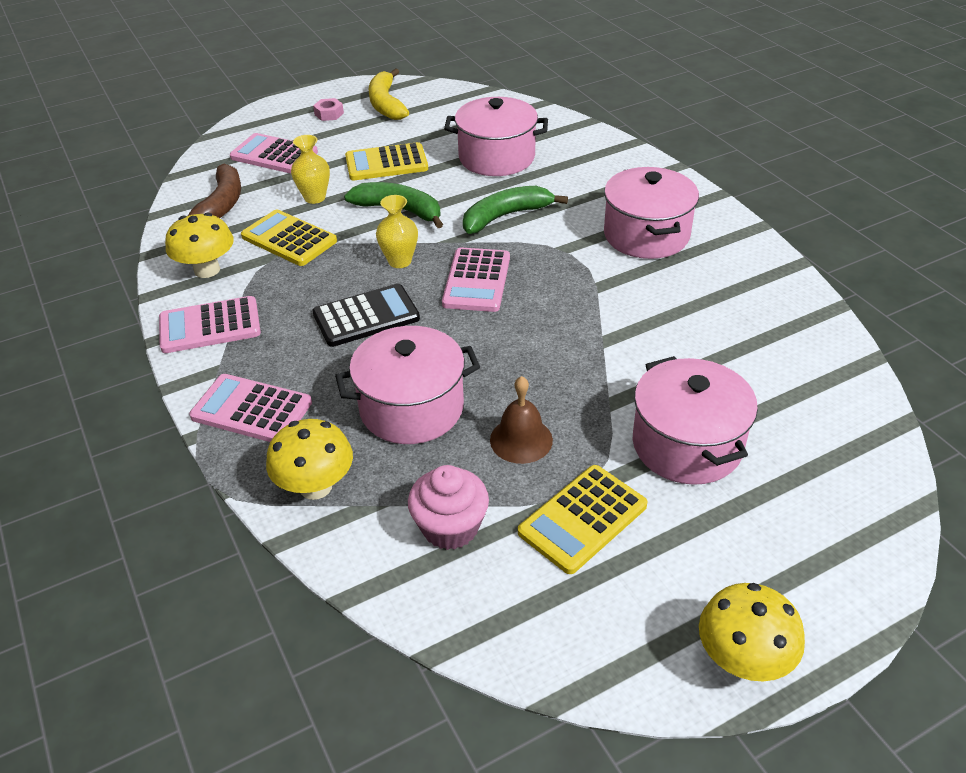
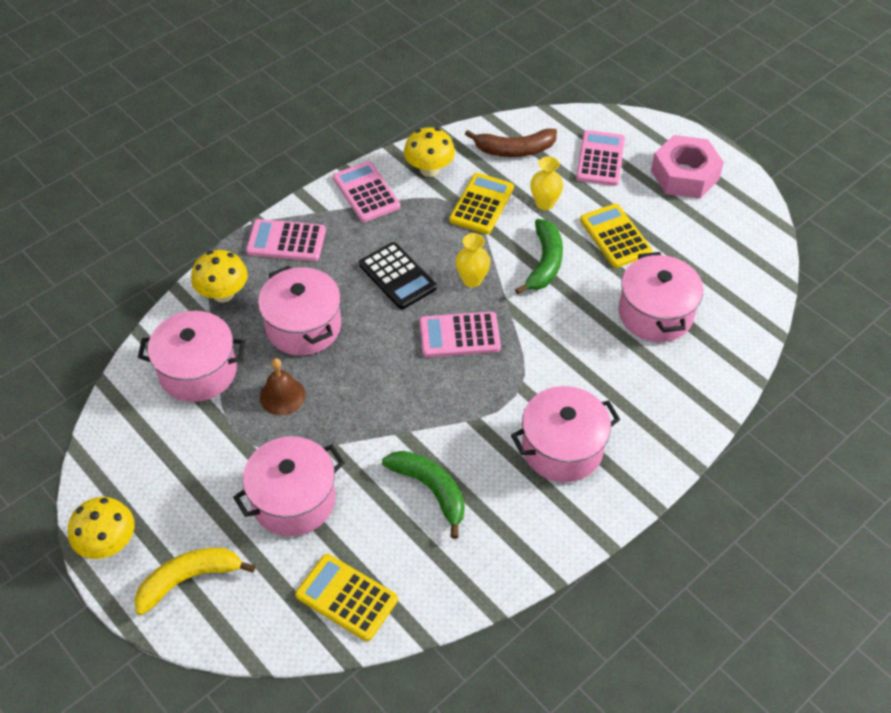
camera: 75 degrees right, 10 degrees up
(251, 410) = (286, 241): pink calculator -> pink calculator turned 90 degrees counterclockwise
(329, 114) = (684, 175): pink nut -> pink nut, size x2.42
(386, 104) = (721, 210): yellow banana -> yellow banana (189, 579)
(450, 527) = (198, 371): pink cupcake -> pink pot
(505, 216) = (558, 338): green banana -> green banana (430, 490)
(583, 519) = (213, 443): yellow calculator -> yellow calculator (346, 597)

